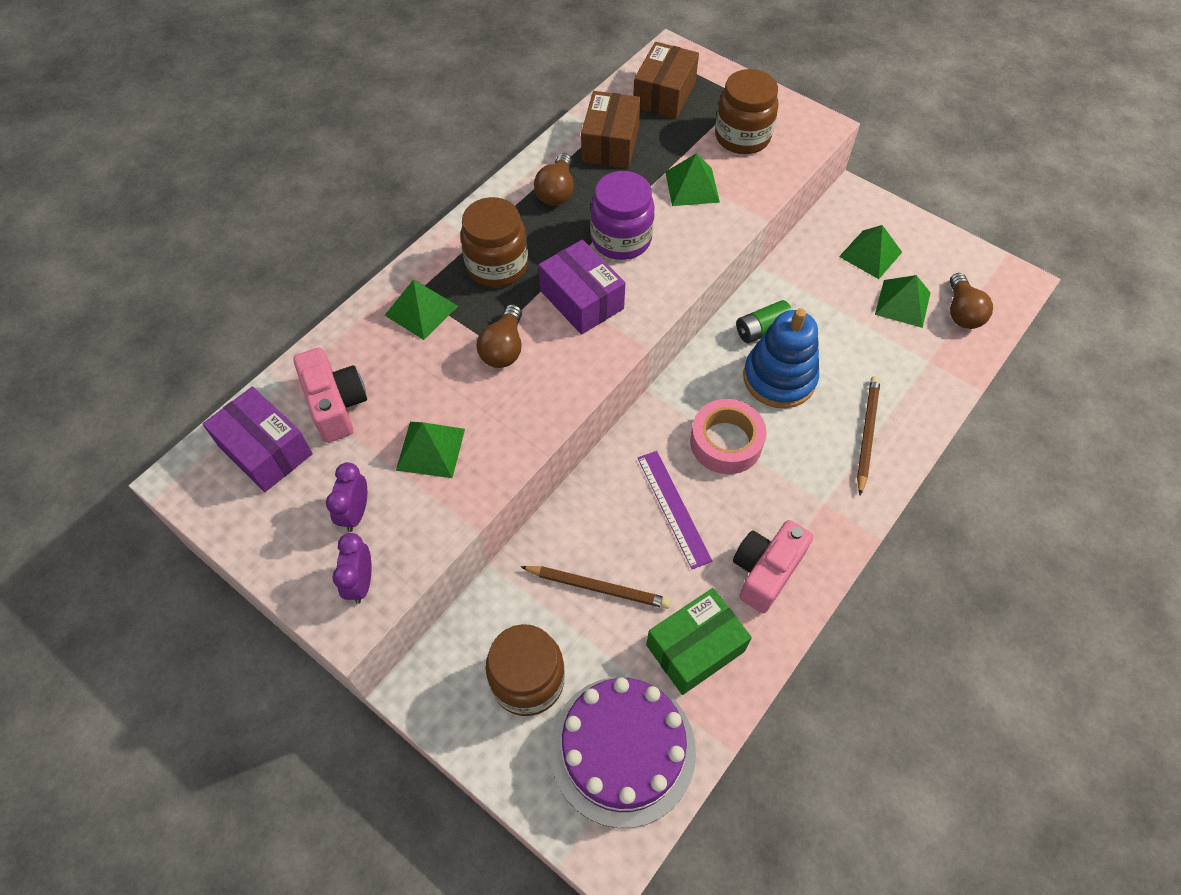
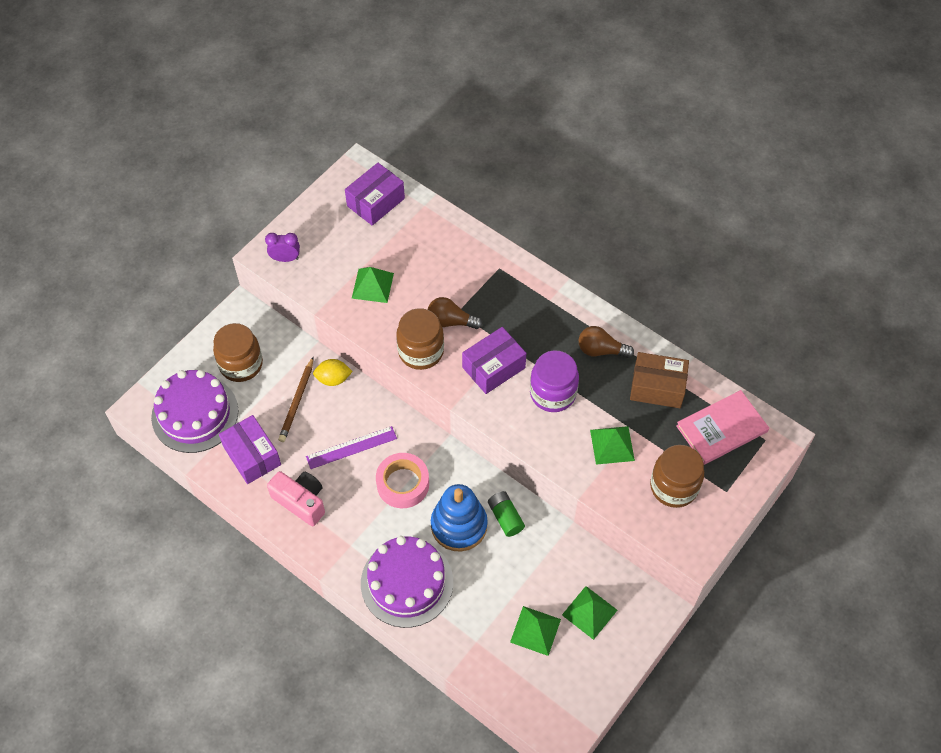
camera: 90 degrees right, 0 degrees up
(336, 405) = (407, 233): pink camera -> none
(356, 513) = (330, 251): purple clock -> none
(421, 310) = (483, 272): green pyramid -> none
(497, 266) = (524, 314): brown jar -> brown jar (421, 351)
(558, 538) = (333, 379): none -> yellow lemon
(664, 95) = (721, 429): brown box -> pink book
(695, 648) = (252, 456): green box -> purple box
(867, 434) = (407, 582): brown pencil -> purple cake
(962, 312) = (527, 678): brown light bulb -> none

